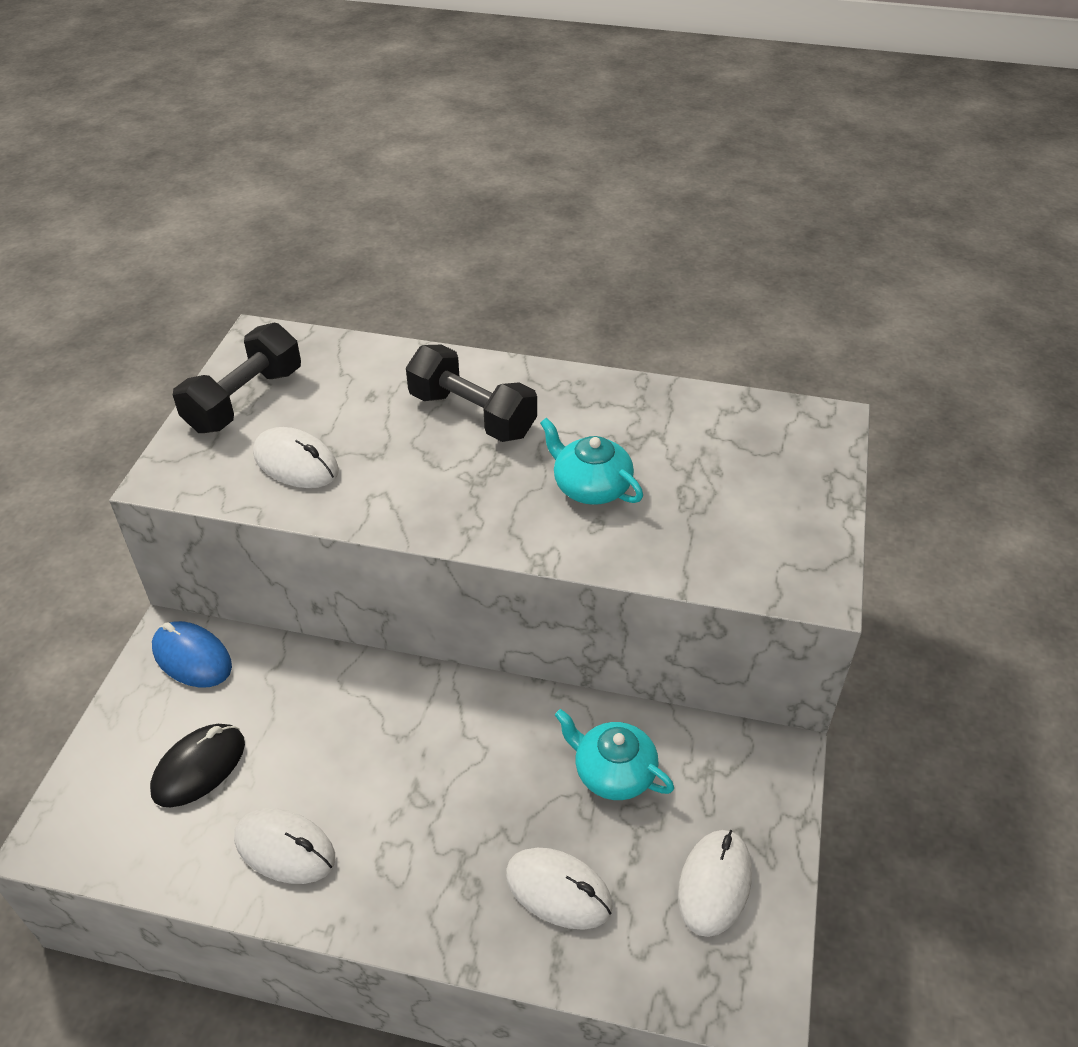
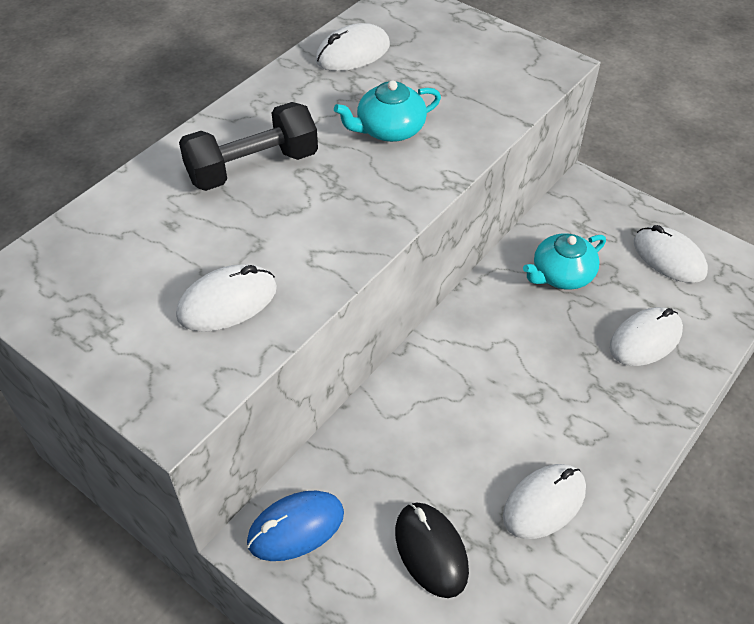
camera: 65 degrees left, 5 degrees up
(244, 400) = (98, 319): black dumbbell -> none
(694, 419) = (353, 53): none -> white mouse

